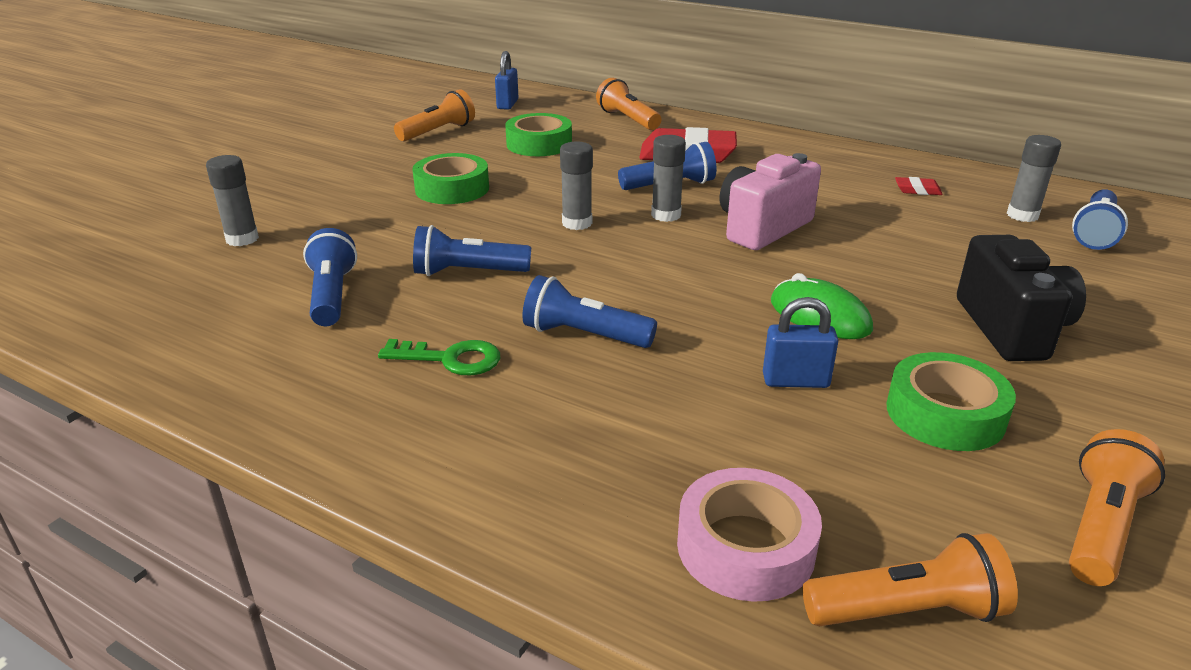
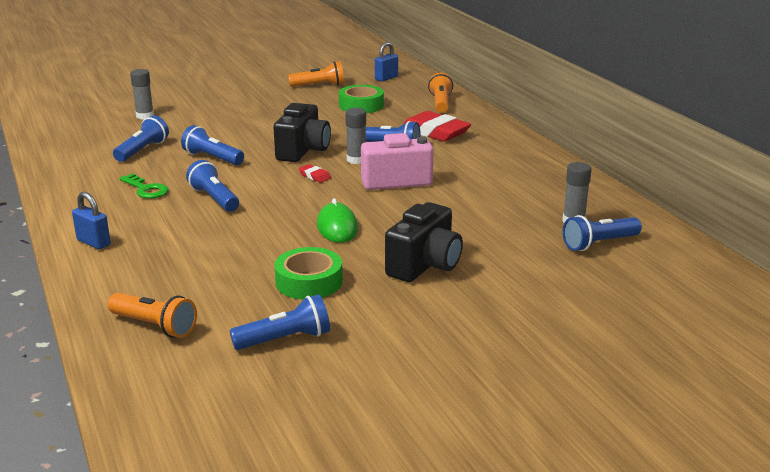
camera: 35 degrees right, 5 degrees down
(452, 189) = (273, 117): green tape -> none
(577, 223) = (303, 151): grey glue stick -> black camera
(745, 547) = (137, 287): pink tape -> none
(795, 381) = (269, 246): blue padlock -> blue padlock (93, 242)
(917, 190) = (537, 189): red eraser -> red eraser (314, 176)
(1100, 527) = (285, 339): orange flashlight -> blue flashlight

